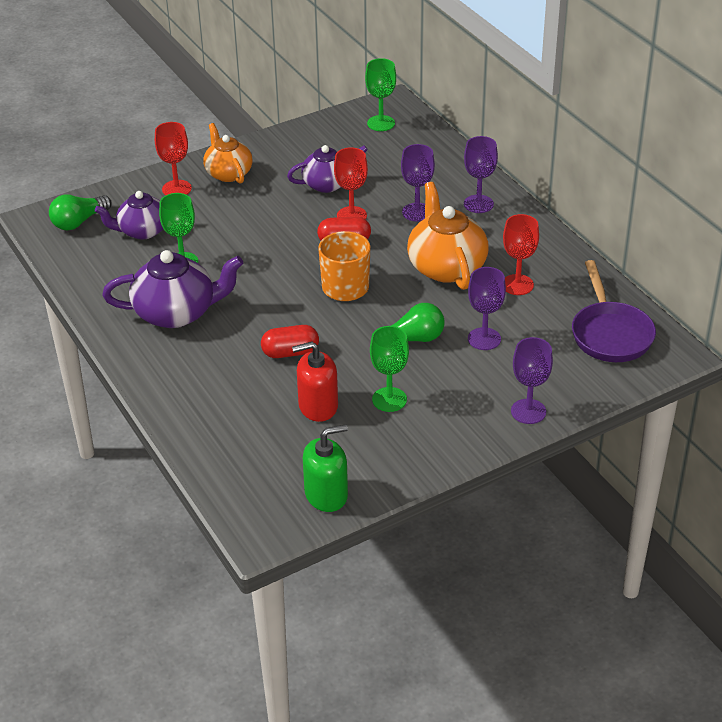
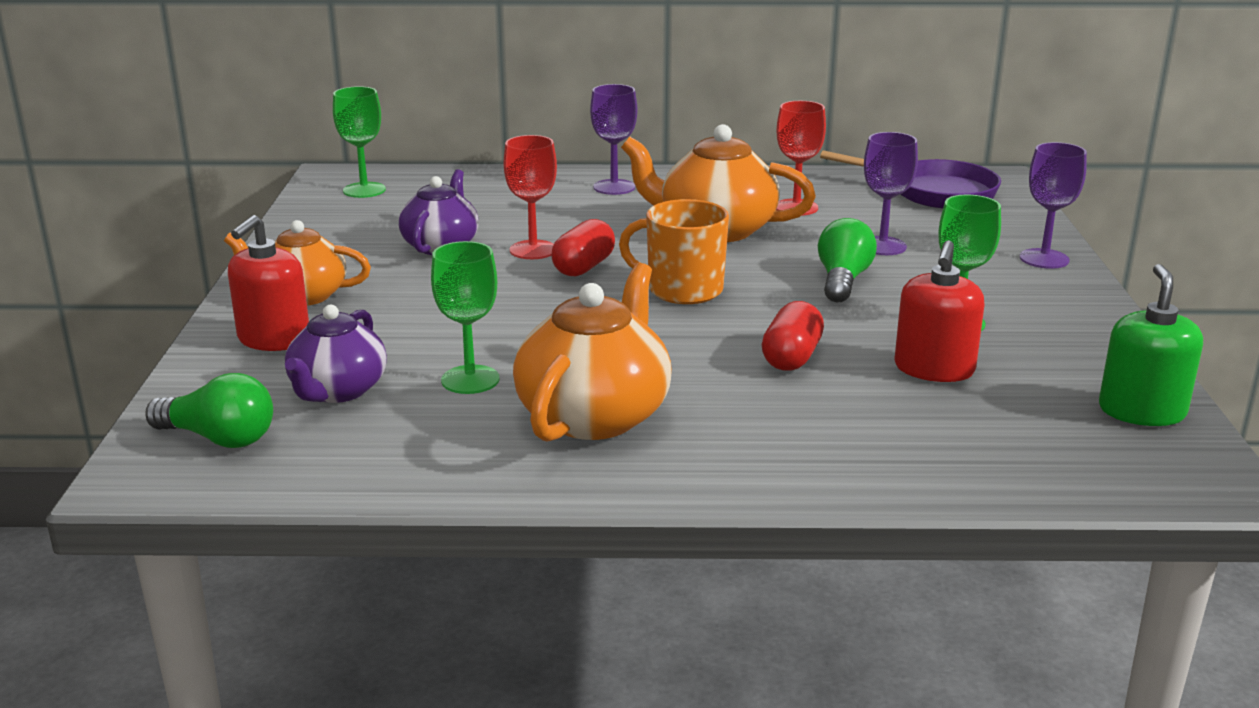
camera: 60 degrees left, 15 degrees down
(79, 222) = (219, 438): green light bulb -> green light bulb turned 60 degrees counterclockwise
(176, 189) = (274, 339): red goblet -> red soap dispenser
(176, 313) = (595, 415): purple teapot -> orange teapot
(417, 212) = (582, 217): purple goblet -> none

